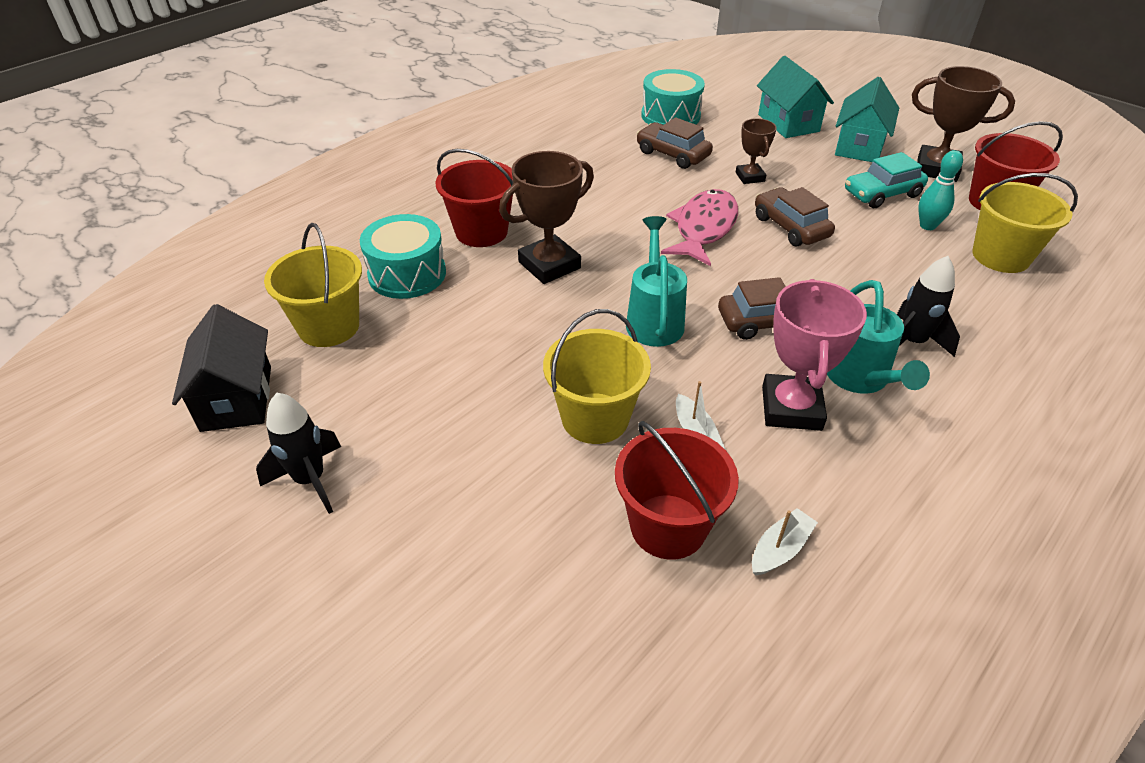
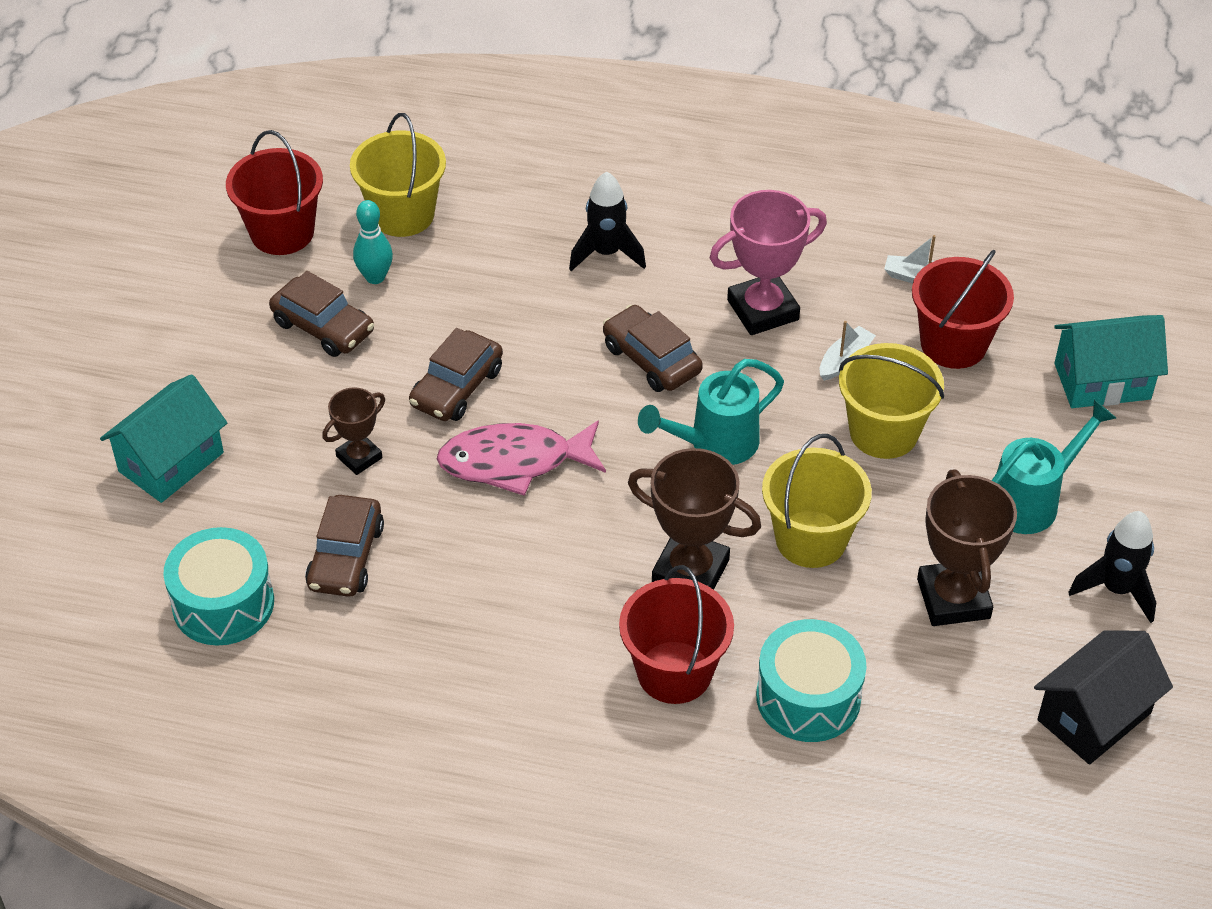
camera: 120 degrees left, 5 degrees up
(329, 327) = (945, 712): yellow bucket -> yellow bucket (811, 539)
(859, 146) = (203, 373): turquoise house -> turquoise house (1102, 381)
(860, 379) = (687, 276): turquoise watering can -> turquoise watering can (1032, 501)
(882, 194) = (323, 327): turquoise car -> brown car
(936, 169) = (225, 291): brown trophy -> brown trophy (953, 598)

